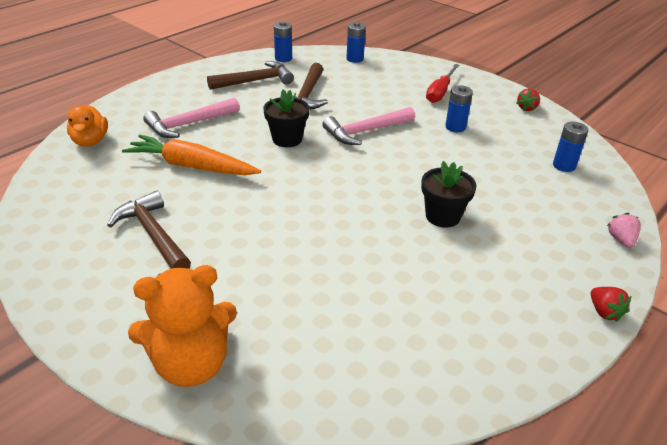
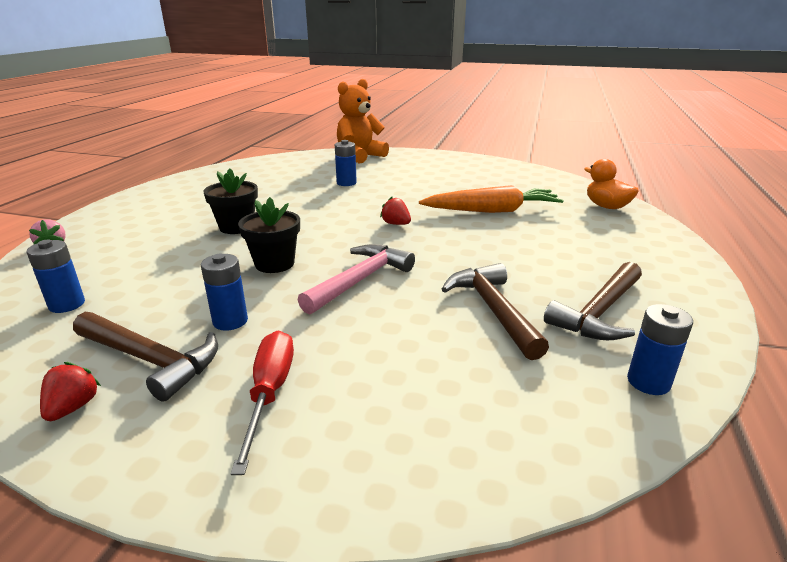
camera: 155 degrees right, 10 degrees down
(153, 235) = (449, 179): brown hammer -> brown hammer (150, 359)
(189, 124) = (561, 238): pink hammer -> none
(287, 139) = (442, 249): black flower pot -> black flower pot (274, 264)
(355, 59) = (519, 442): blue battery -> blue battery (346, 183)
(604, 312) = (108, 206): red strawberry -> red strawberry (396, 224)

